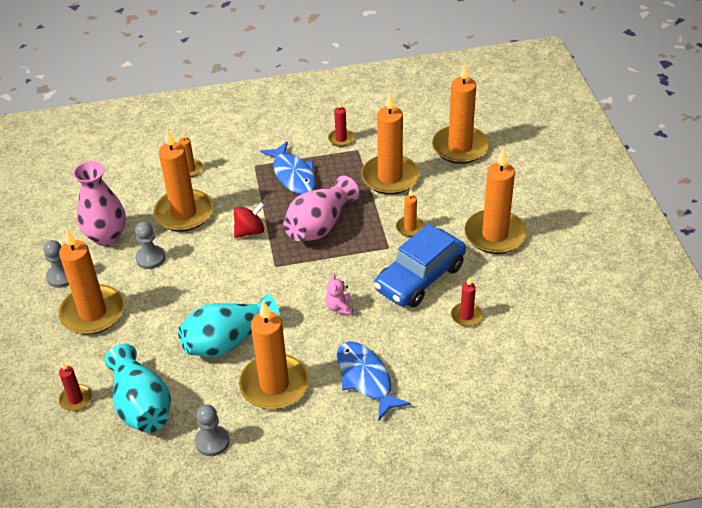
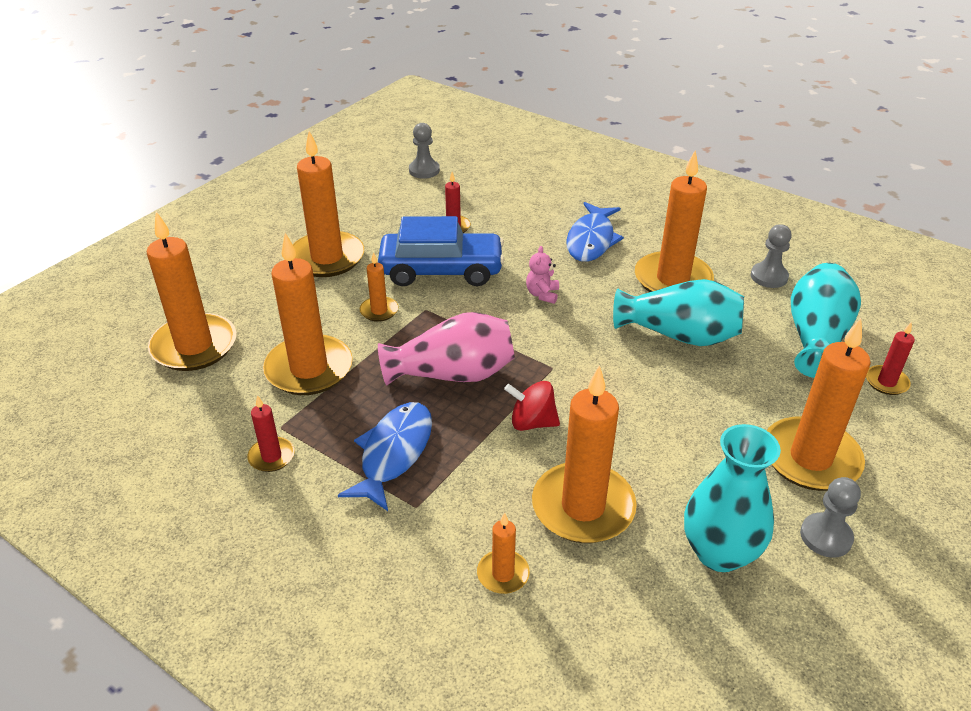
camera: 135 degrees left, 5 degrees down
(106, 236) = (719, 552): pink vase -> turquoise vase
(150, 258) = (684, 476): grey pawn -> grey pawn (424, 170)
(339, 307) = (542, 294): pink teddy bear -> pink teddy bear turned 150 degrees clockwise

